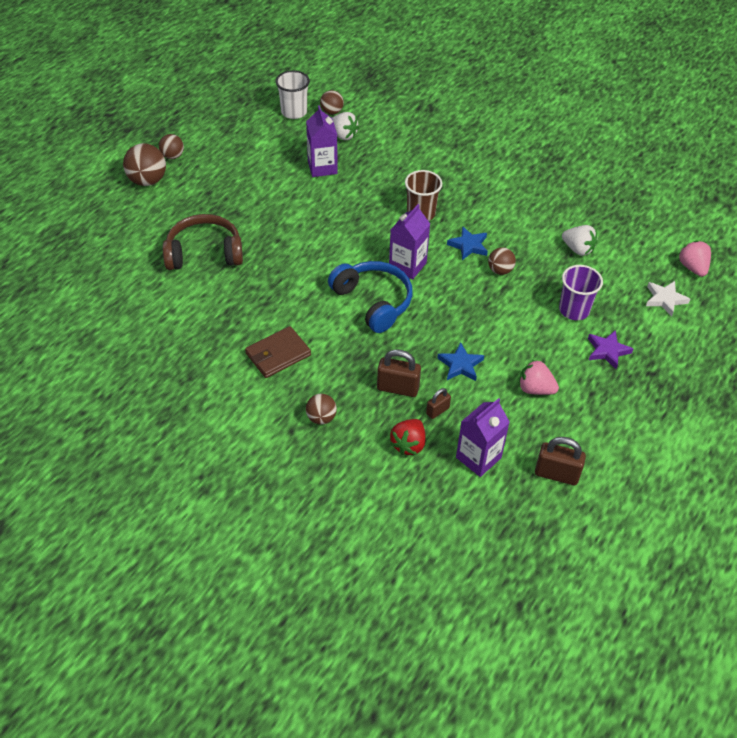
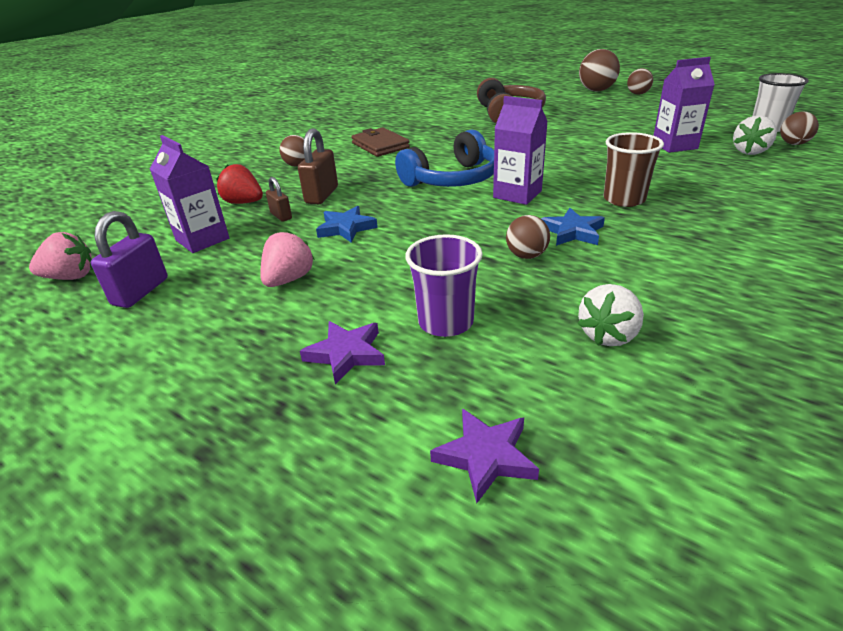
camera: 95 degrees right, 15 degrees down
(556, 474) = (141, 292): brown padlock -> purple padlock
(665, 299) = (485, 456): white star -> purple star
(692, 267) = (618, 537): pink strawberry -> pink strawberry (71, 277)

